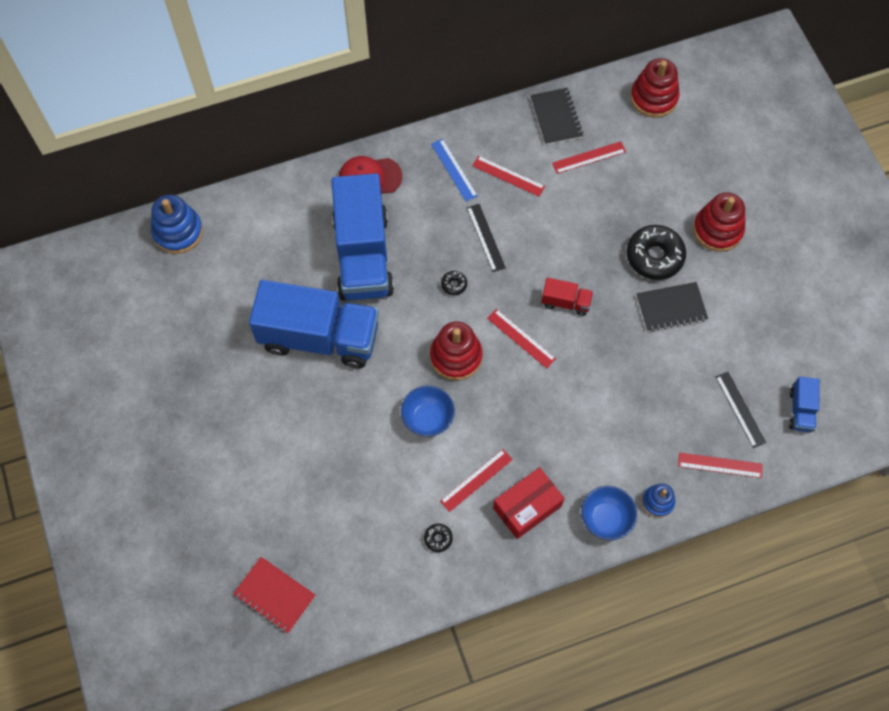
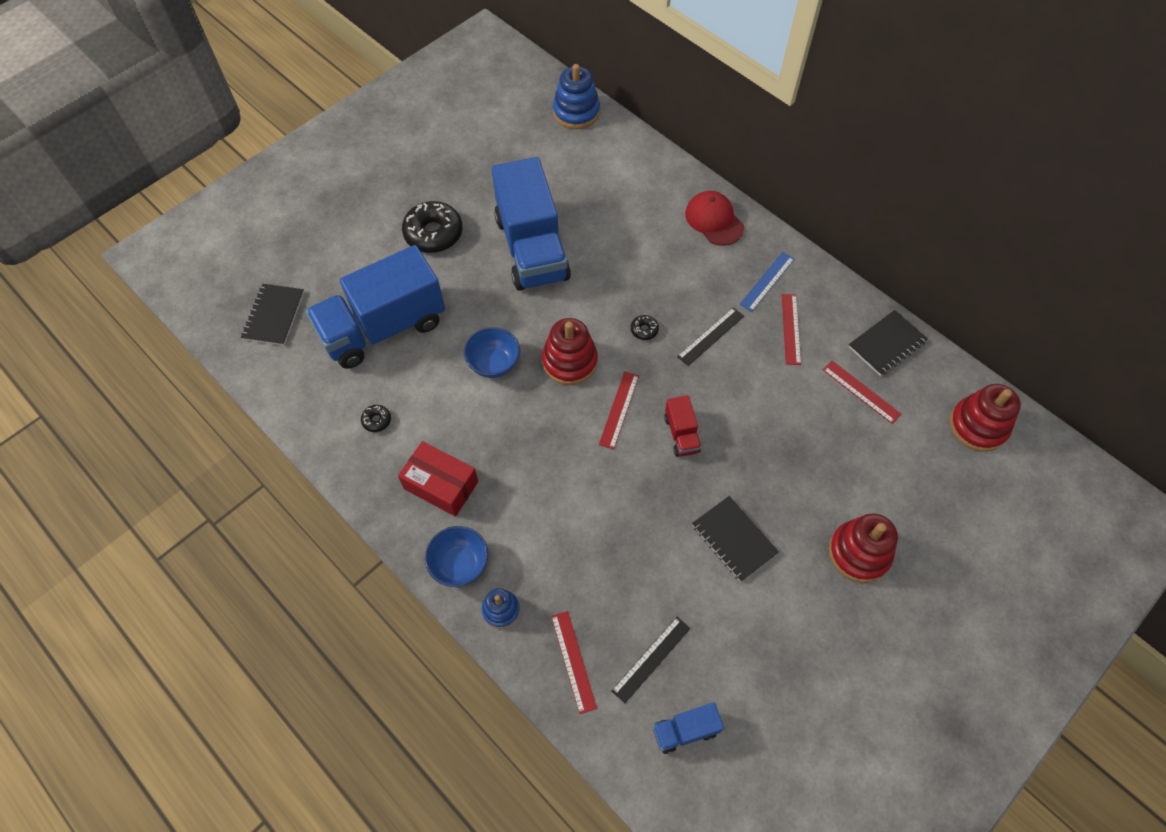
camera: 65 degrees right, 5 degrees down
(275, 595) = (274, 316): red notebook -> black notebook
(363, 255) = (632, 247): blue truck -> blue truck (383, 328)
(476, 480) = (450, 429): red ruler -> none
(654, 256) = (785, 499): black donut -> black donut (433, 233)

